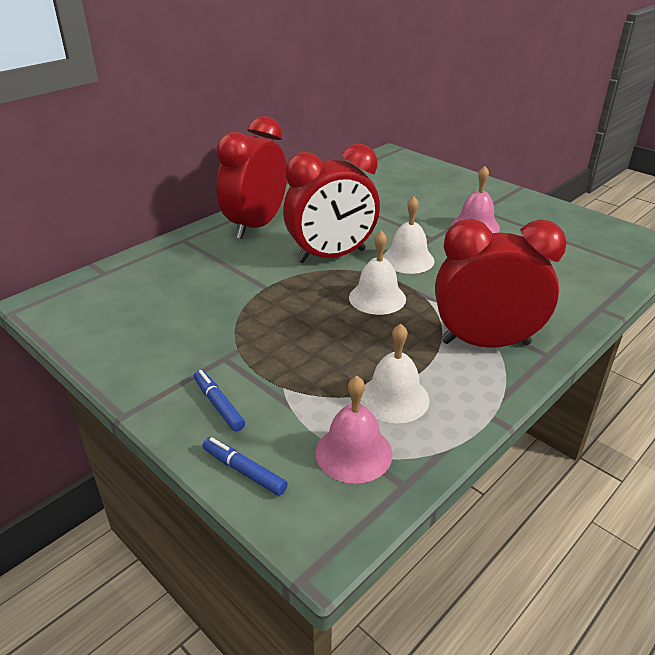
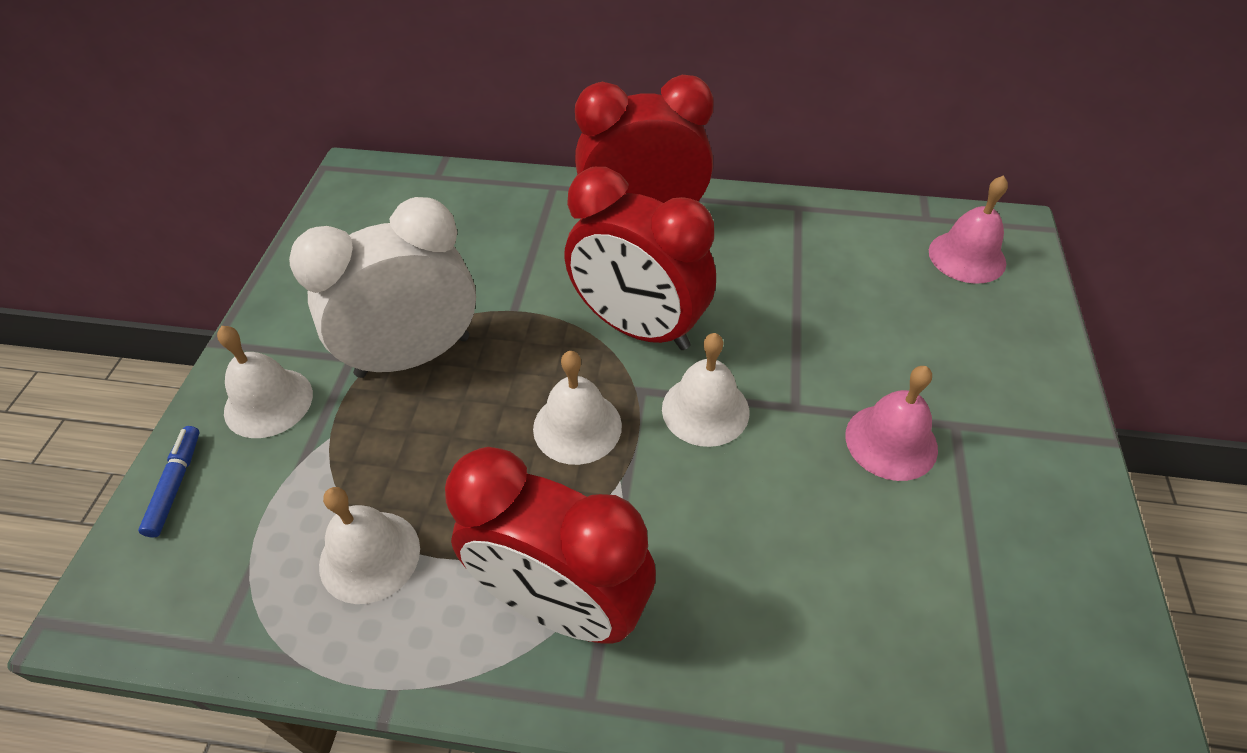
camera: 55 degrees right, 15 degrees up
(218, 405) = (268, 402): blue marker -> white bell
(255, 333) = (413, 356): none -> white clock
(354, 453) = (247, 567): pink bell -> pink bell (967, 257)
(485, 343) = (561, 605): red clock -> red clock turned 150 degrees clockwise

